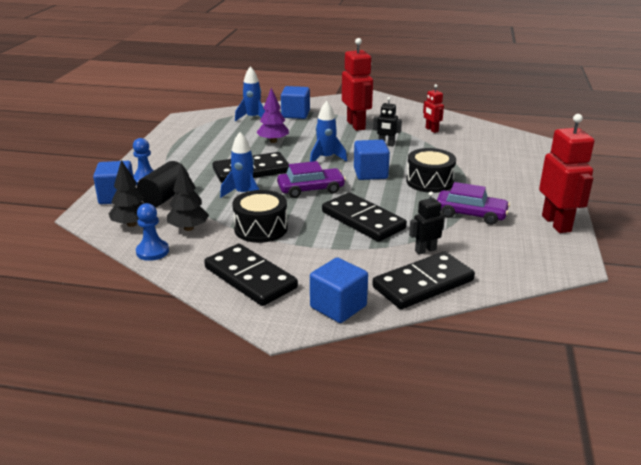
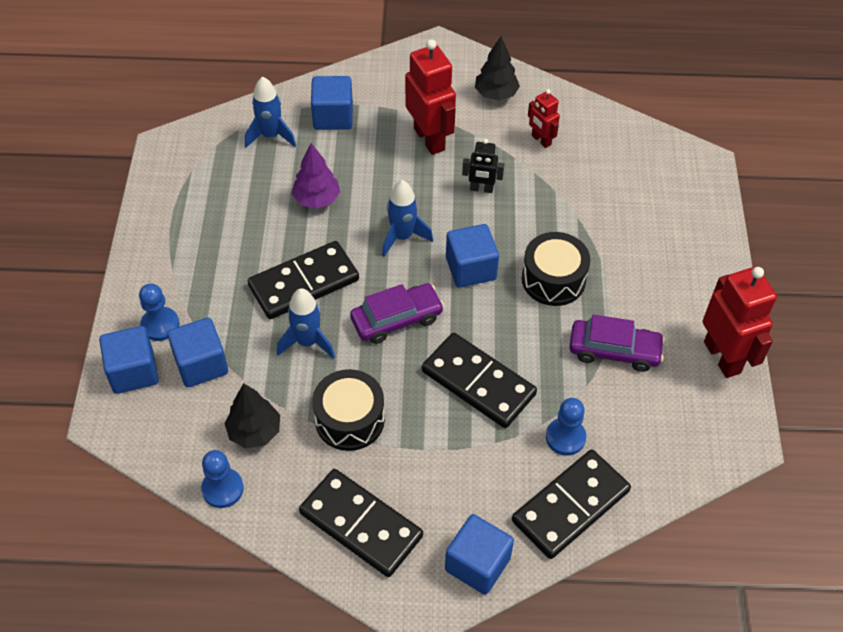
camera: 10 degrees left, 25 degrees up
(131, 224) = (175, 433): black tree -> black tree (496, 94)
(165, 197) = (201, 364): black cylinder -> blue cube
(425, 250) = (565, 437): black robot -> blue pawn

